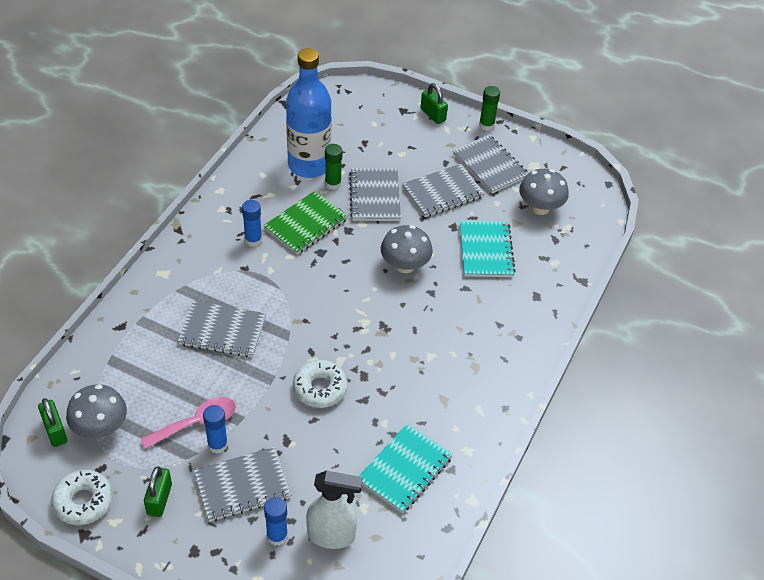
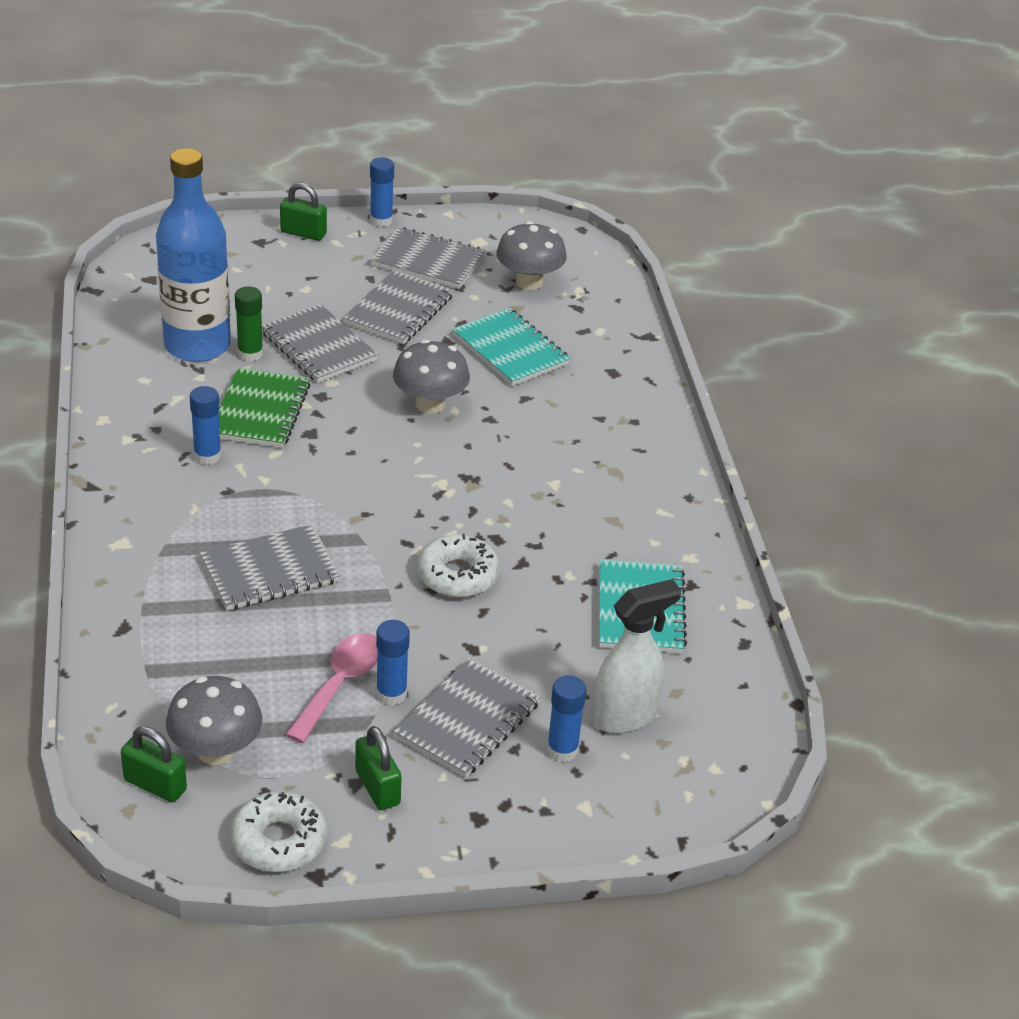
camera: 35 degrees left, 10 degrees down
(486, 125) = (381, 220): green glue stick -> blue glue stick

